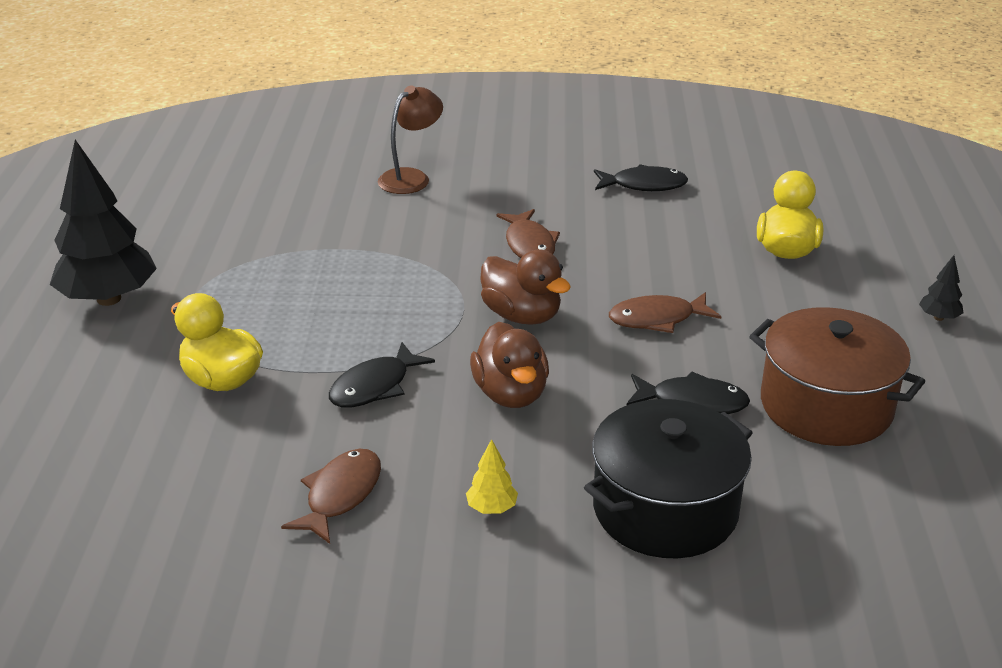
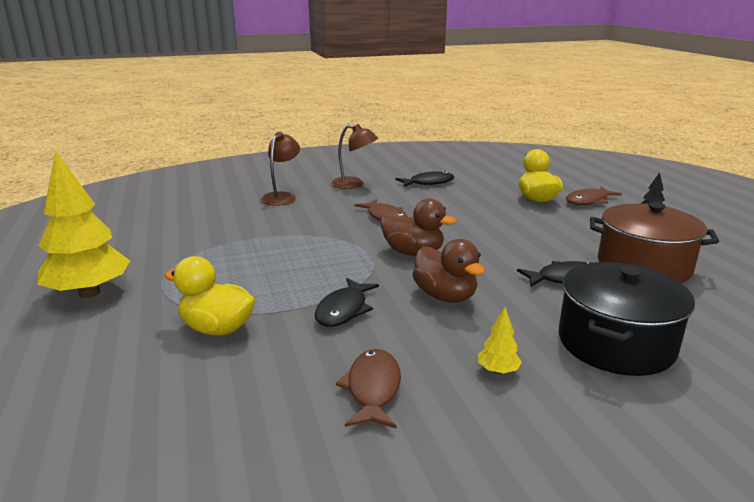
camera: 20 degrees left, 10 degrees down
(109, 298) = (89, 293): black tree -> yellow tree
(529, 169) = (354, 184): none -> brown lamp
(657, 319) = (499, 241): brown fish -> brown fish (588, 201)

